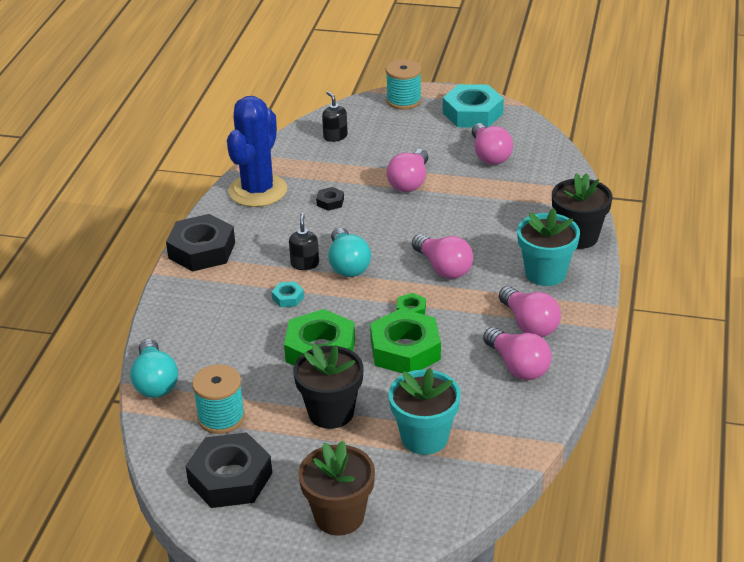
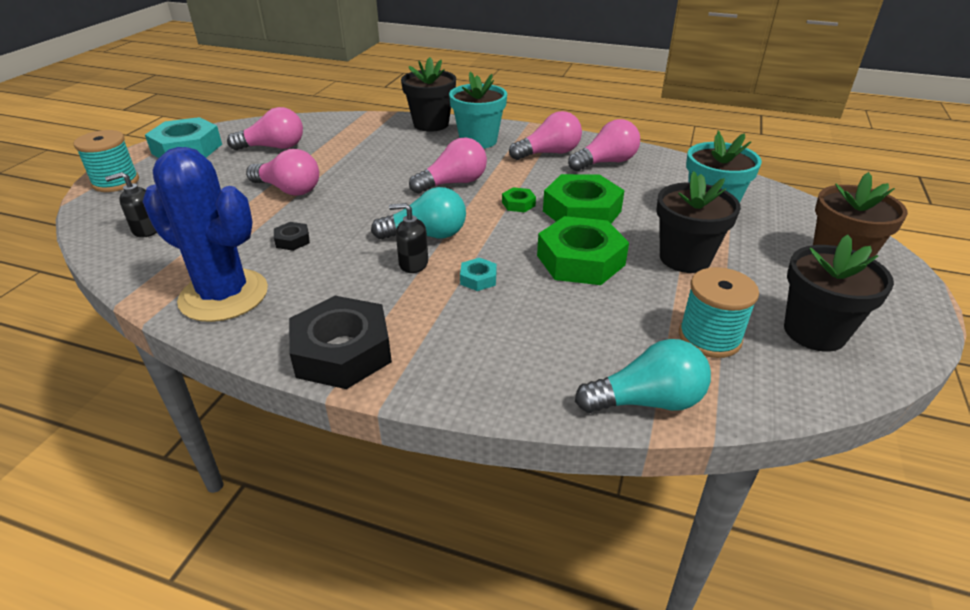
camera: 85 degrees left, 0 degrees up
(230, 478) = (814, 332): black nut -> black flower pot

